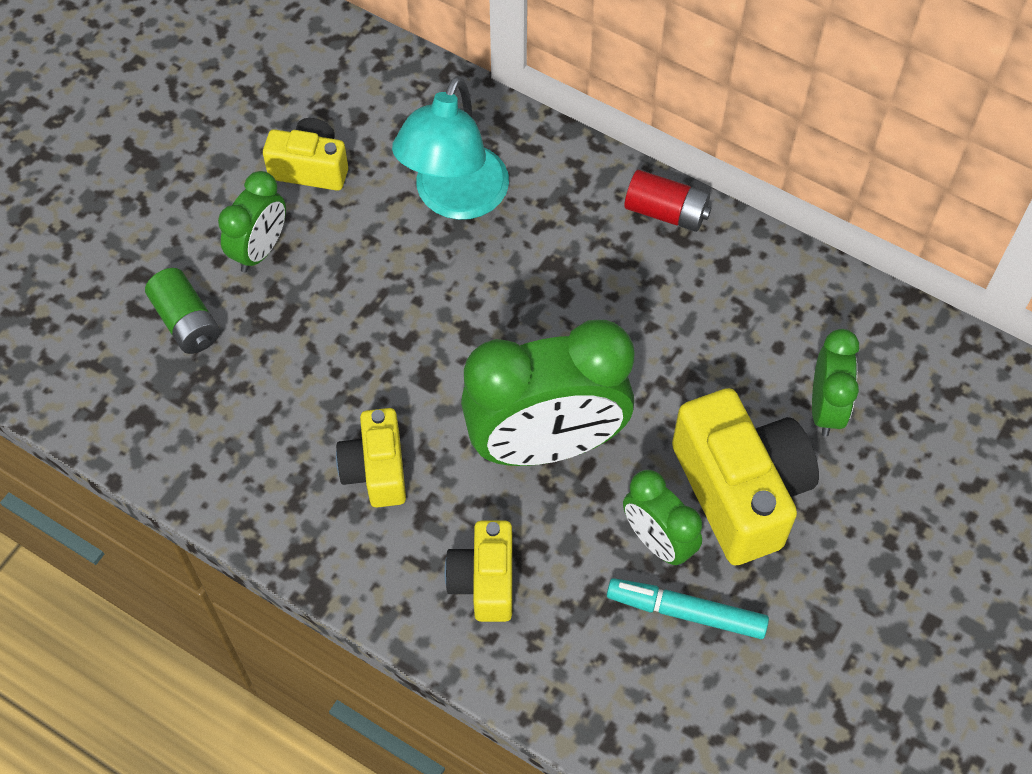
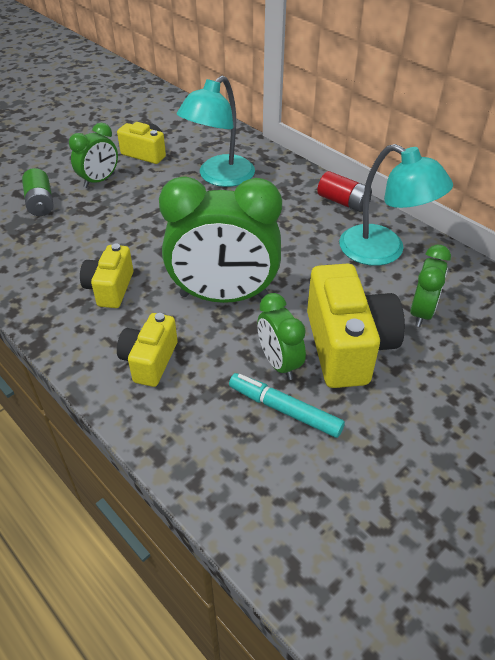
camera: 15 degrees right, 15 degrees down
(749, 304) = (383, 251): none -> turquoise lamp

